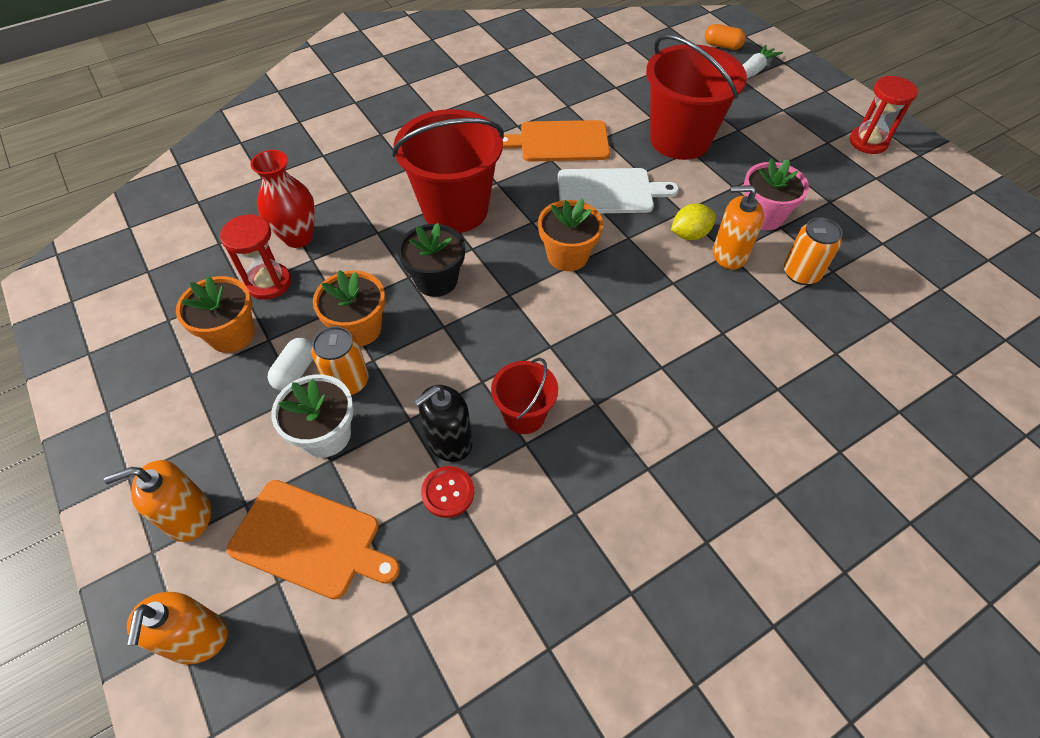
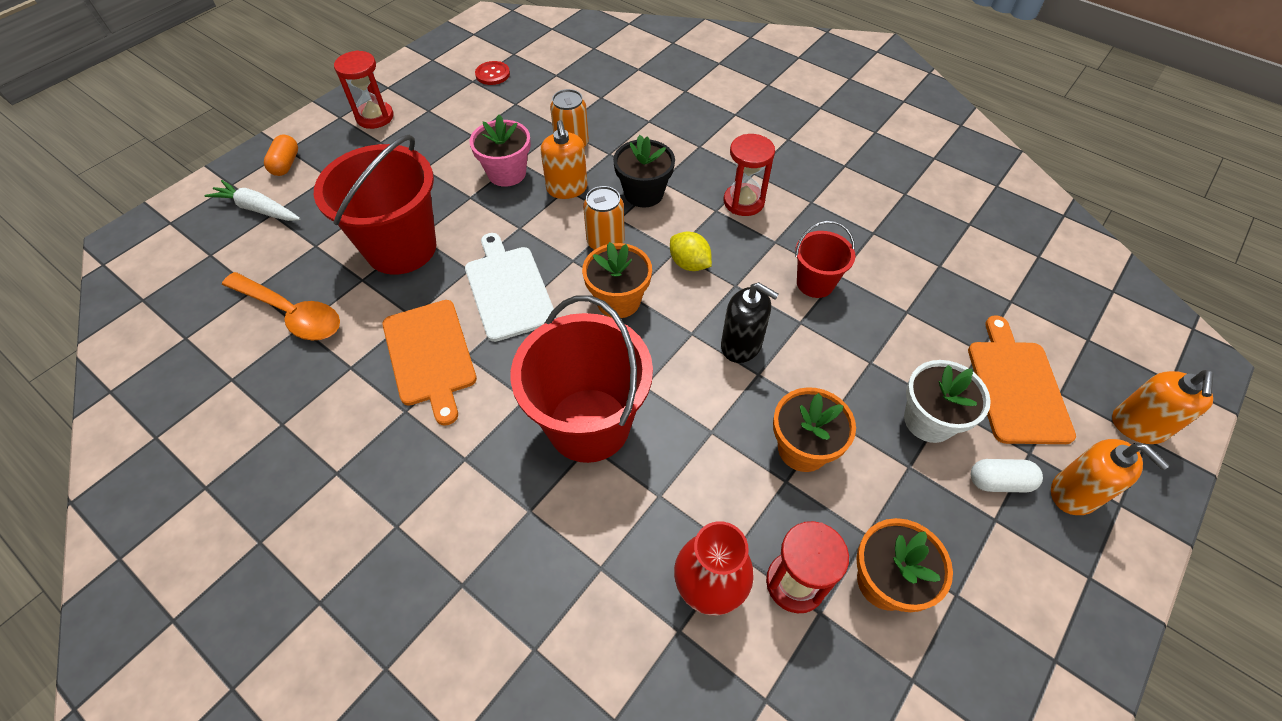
camera: 110 degrees left, 0 degrees up
(197, 638) = (1138, 426): orange soap dispenser -> orange soap dispenser turned 135 degrees clockwise
(295, 371) = (886, 483): white capsule -> white capsule (999, 482)
(348, 381) = (866, 429): orange can -> orange can (605, 242)
(436, 280) = (704, 402): black flower pot -> black flower pot (644, 193)
(448, 492) = (913, 310): red button -> red button (492, 74)
(449, 441) = (871, 325): black soap dispenser -> black soap dispenser (741, 345)
(629, 84) = (292, 314): none -> orange spoon
(667, 397) = (743, 202): none -> red hourglass
(689, 234) = (551, 217): yellow lemon -> yellow lemon (689, 264)
(722, 46) = (195, 240): orange capsule -> orange capsule (286, 164)

